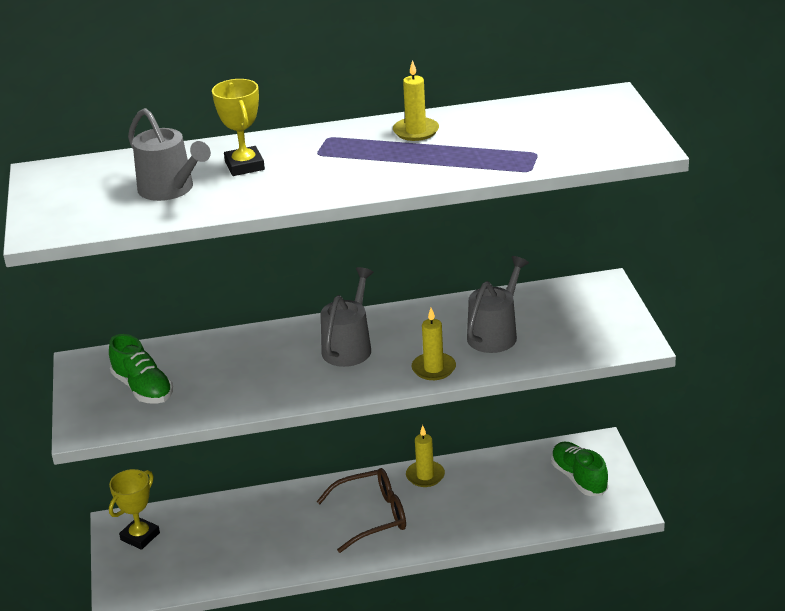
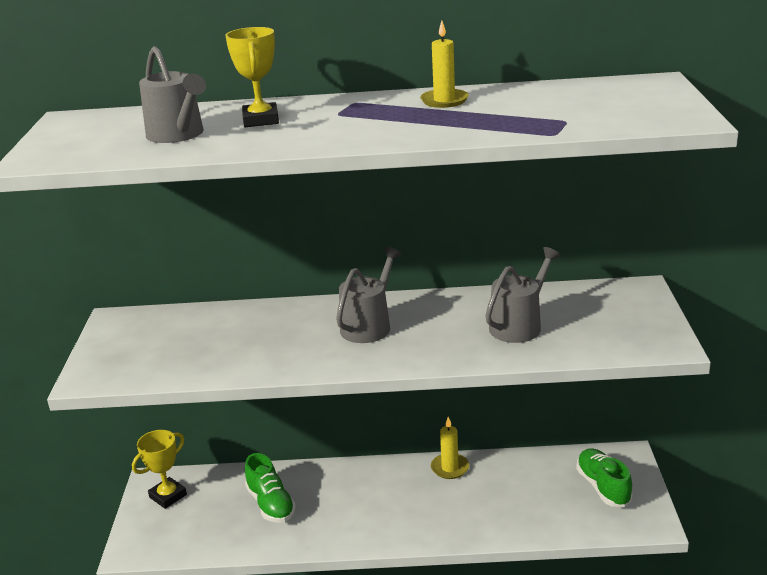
camera: 10 degrees right, 5 degrees down
(143, 388) = (158, 346): green shoe -> green shoe (271, 504)
(372, 516) = (390, 502): brown glasses -> none
(433, 368) = (448, 352): yellow candle -> none

